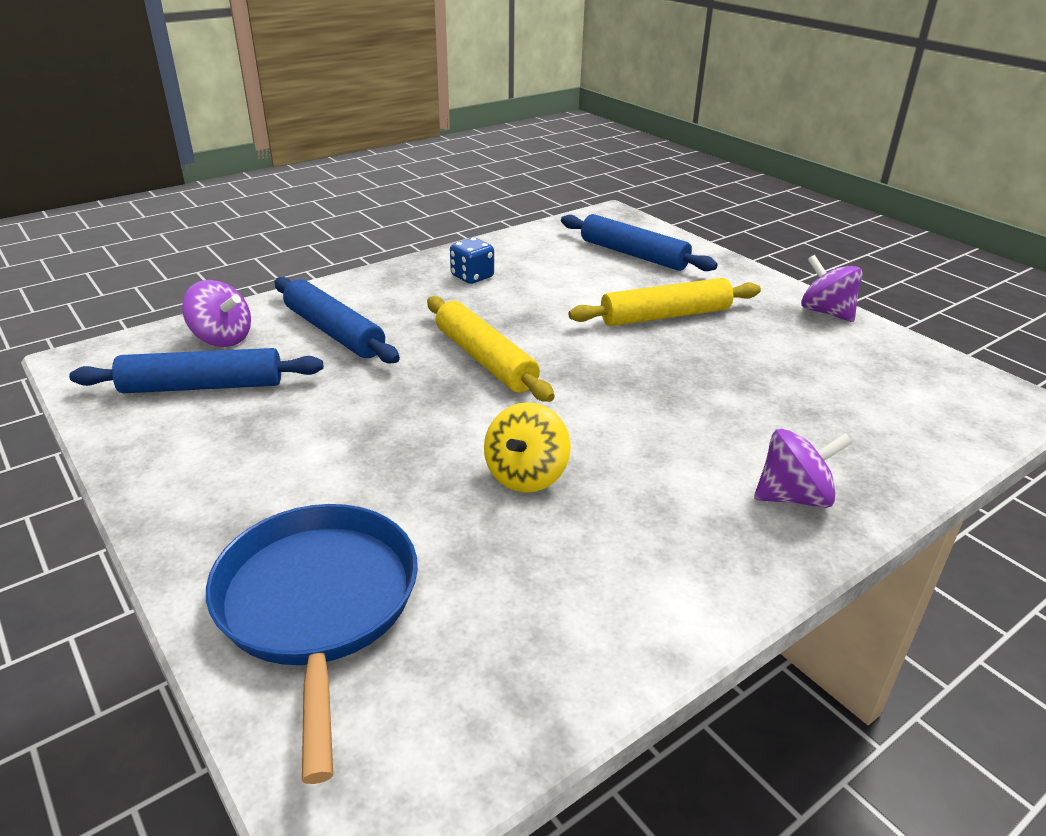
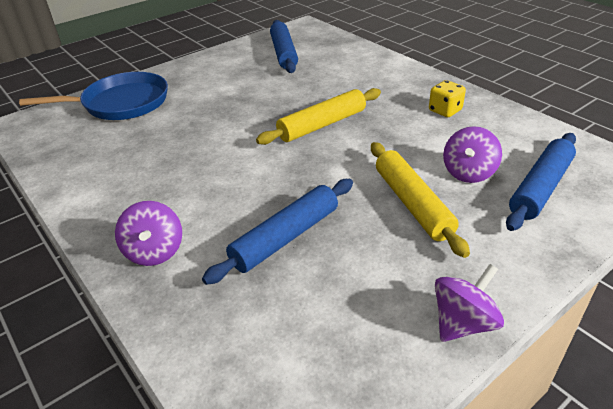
camera: 90 degrees right, 5 degrees up
(222, 338) = (331, 49): purple spinning top -> purple spinning top (468, 173)
(334, 332) = (346, 75): blue rolling pin -> blue rolling pin (285, 237)
(472, 277) = (445, 111): blue dice -> yellow dice
(526, 475) = (197, 146): yellow spinning top -> none

